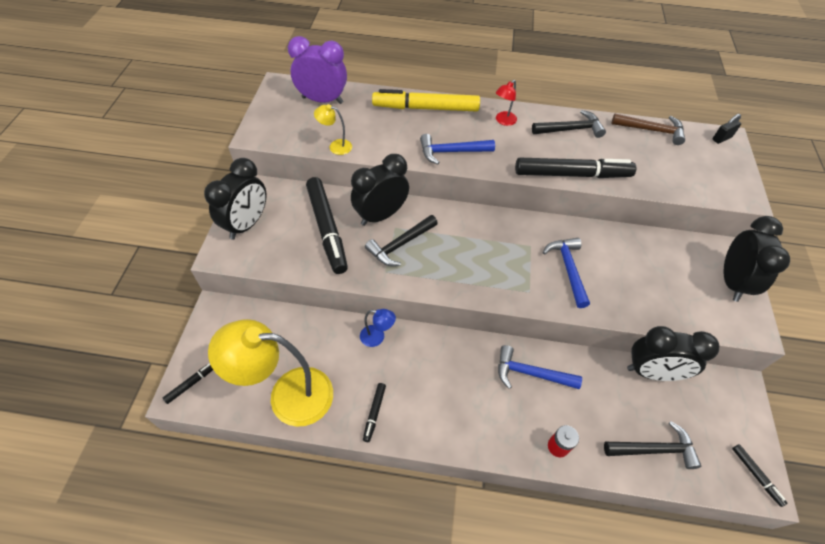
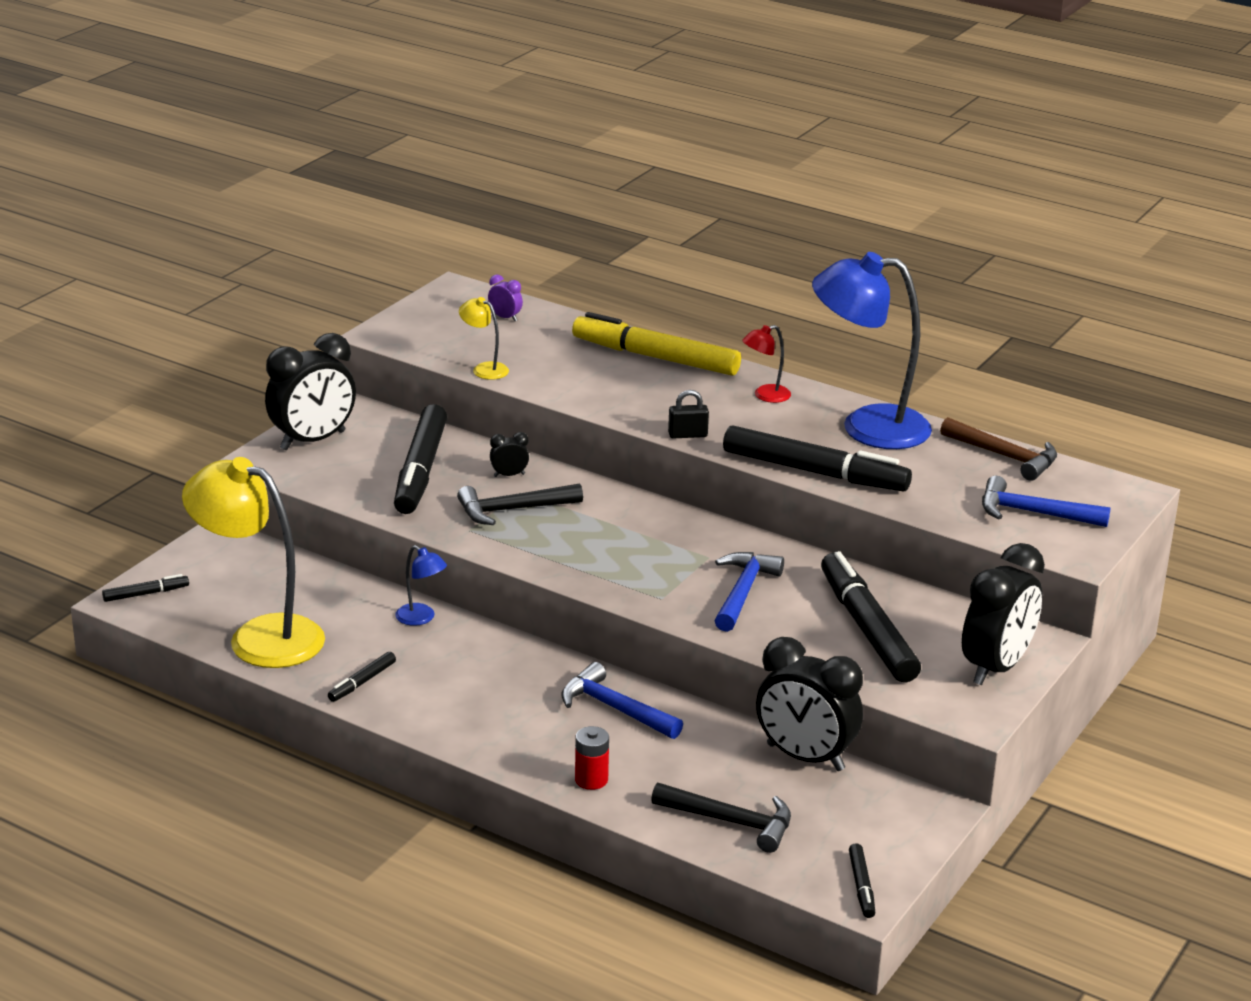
camera: 25 degrees right, 25 degrees down
(322, 100) = (505, 318): purple clock -> purple clock, size x0.42
(380, 215) = (509, 475): black clock -> black clock, size x0.42
(451, 152) = (650, 410): blue hammer -> blue hammer (1033, 513)
(571, 129) = (867, 427): black hammer -> blue lamp
(649, 275) = (867, 629): none -> black marker
(721, 138) = (1119, 490): black padlock -> black padlock (687, 435)

